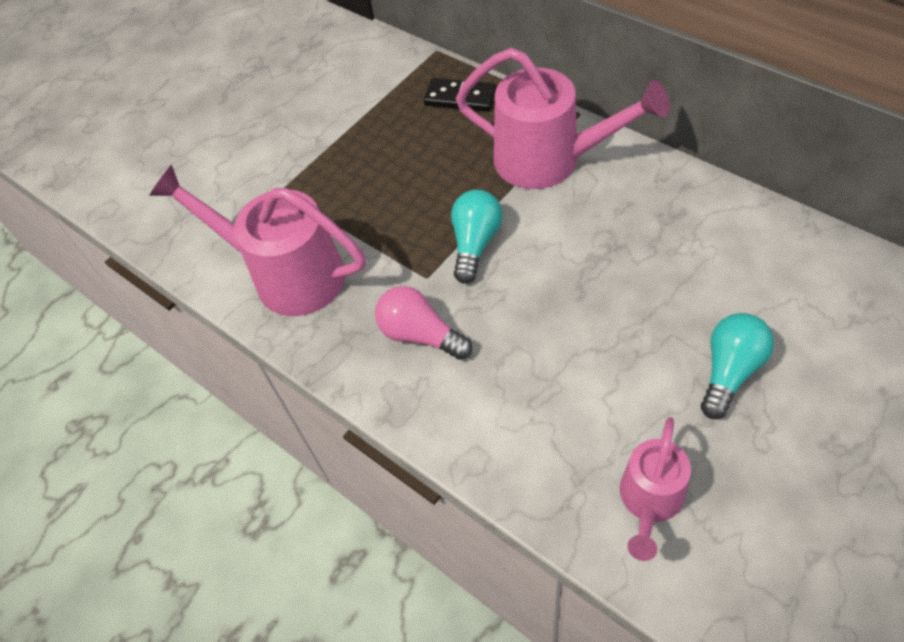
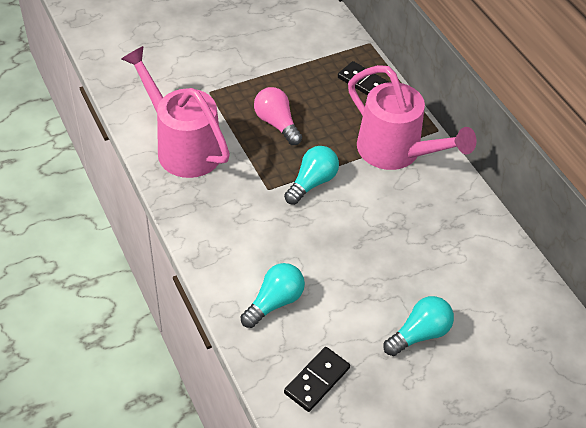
camera: 15 degrees right, 5 degrees down
(420, 335) = (242, 222): pink light bulb -> pink light bulb (277, 124)
(527, 422) = (274, 302): none -> turquoise light bulb
(649, 501) = (317, 380): pink watering can -> black domino

